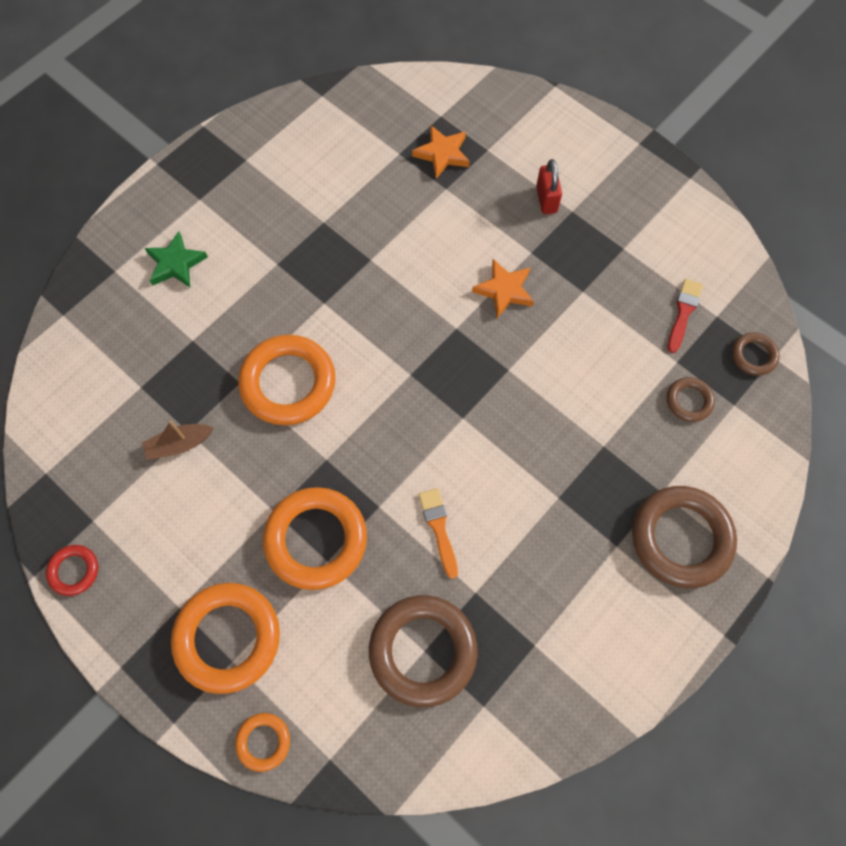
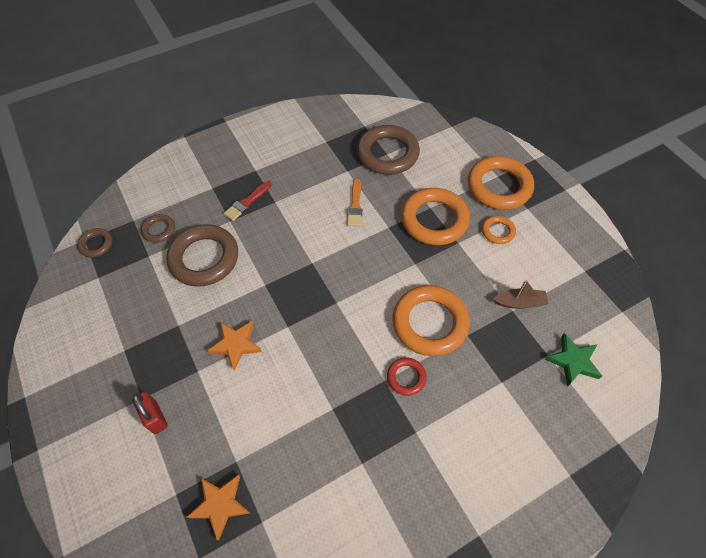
camera: 160 degrees left, 10 degrees down
(74, 571) = (596, 244): red ring -> red ring (406, 377)
(176, 263) = (510, 463): green star -> green star (573, 361)
(263, 742) = (485, 140): orange ring -> orange ring (498, 231)
(546, 199) = (155, 417): red padlock -> red padlock turned 45 degrees counterclockwise
(681, 538) = (217, 164): brown ring -> brown ring (204, 258)
(683, 312) = (118, 286): red brush -> red brush (247, 202)

